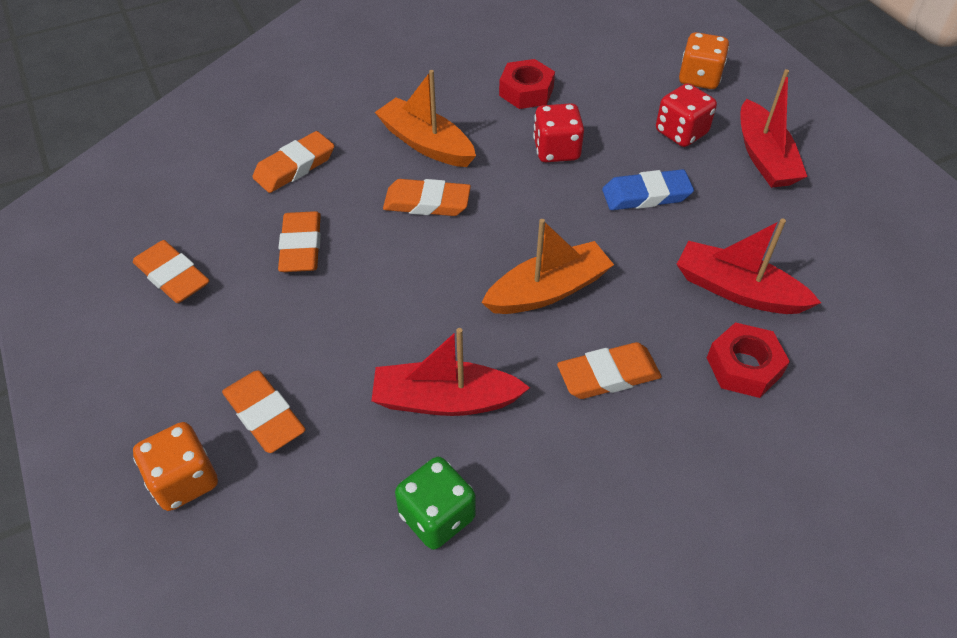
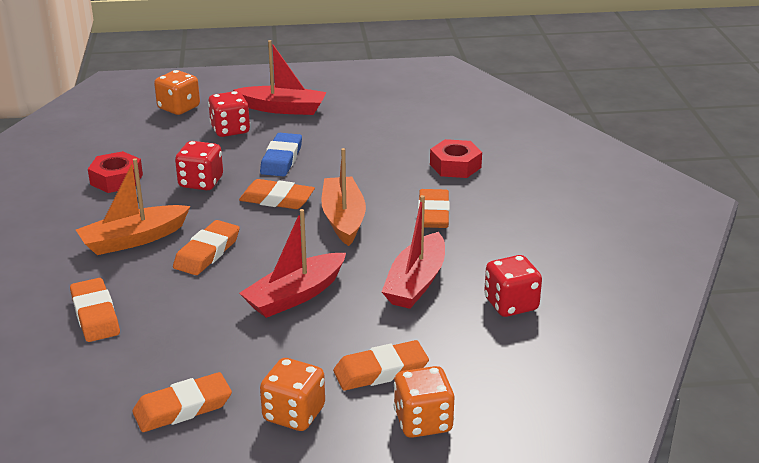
camera: 70 degrees left, 20 degrees down
(178, 362) = (294, 414): none -> orange dice
(301, 246) = (205, 326): orange eraser -> orange eraser (277, 199)
(437, 516) = (511, 304): green dice -> red dice
(737, 290) = (393, 151): red boat -> red boat (295, 295)

